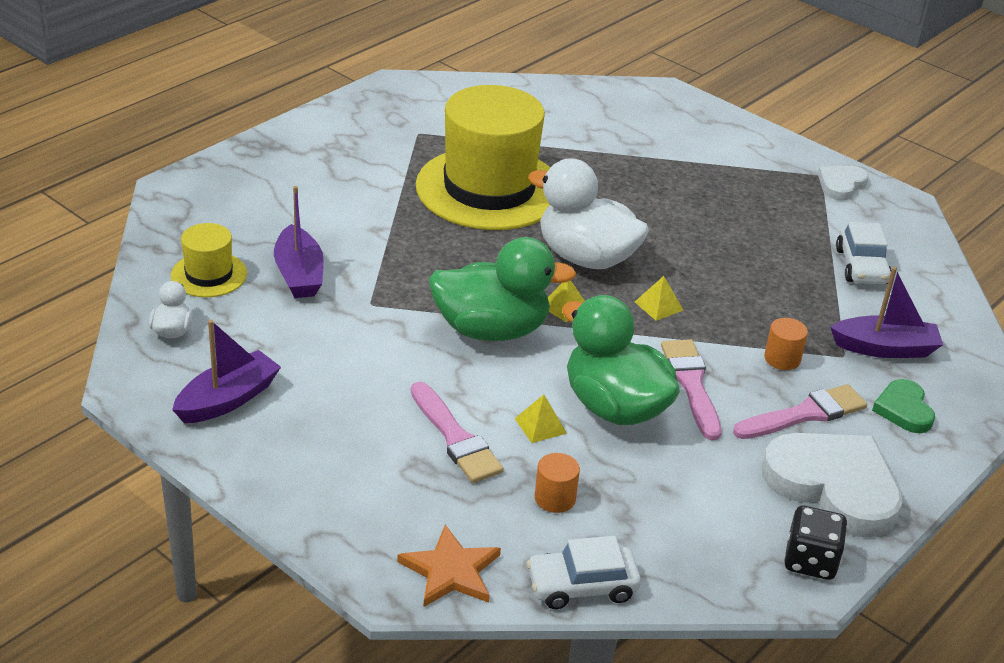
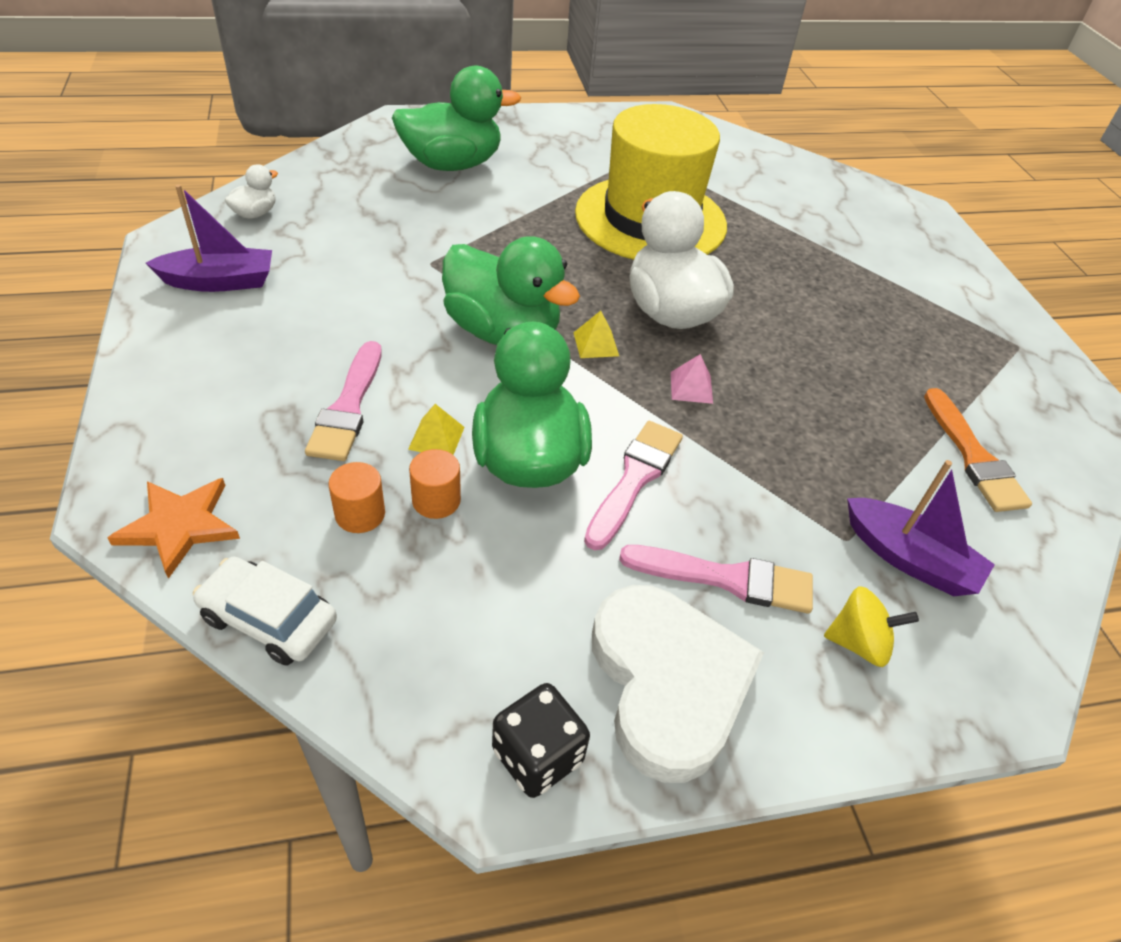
camera: 35 degrees right, 10 degrees up
(209, 275) = (338, 187): yellow hat -> none
(277, 210) = (452, 164): none -> green duck
(299, 274) = (404, 216): purple boat -> none
(659, 306) = (691, 387): yellow pyramid -> pink pyramid
(782, 359) = (767, 505): orange cylinder -> orange cylinder (436, 500)
(841, 185) = (1035, 365): white heart -> none
(861, 266) = (973, 456): white car -> orange brush
(903, 410) = (858, 643): green heart -> yellow spinning top

